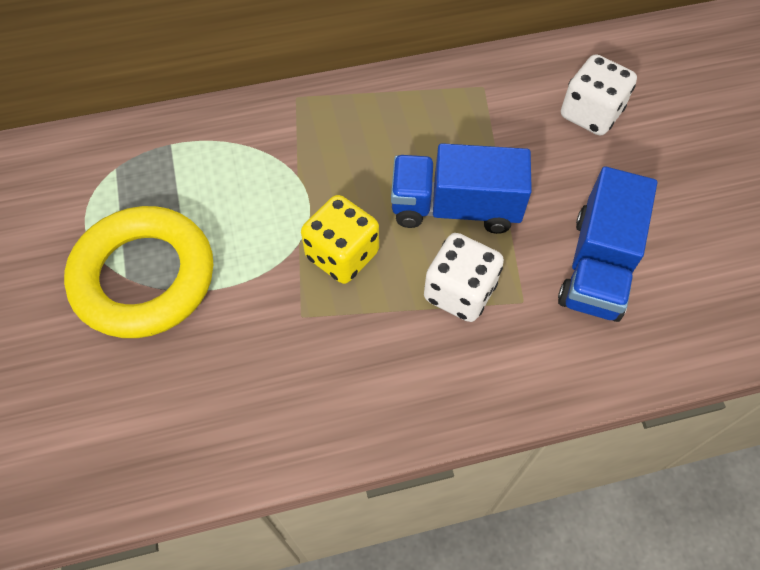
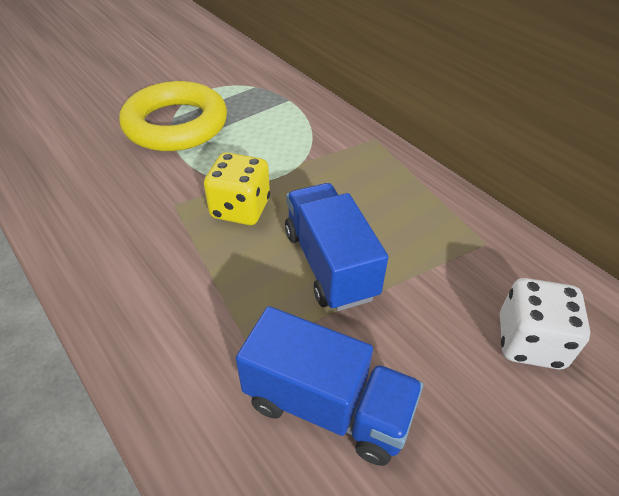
camera: 65 degrees right, 15 degrees down
(459, 292) = (239, 294): white dice -> none
(597, 266) = (327, 406): blue truck -> blue truck turned 150 degrees counterclockwise

